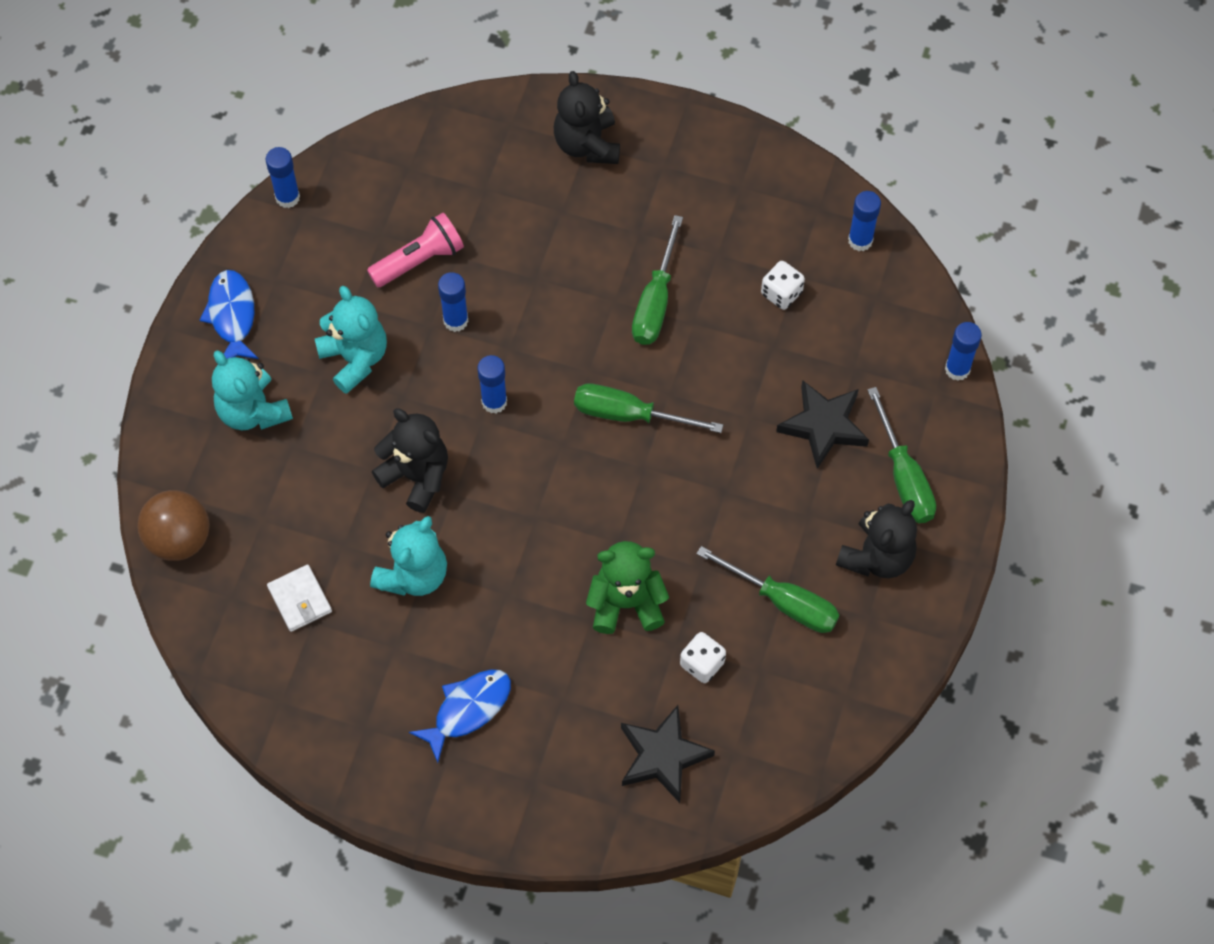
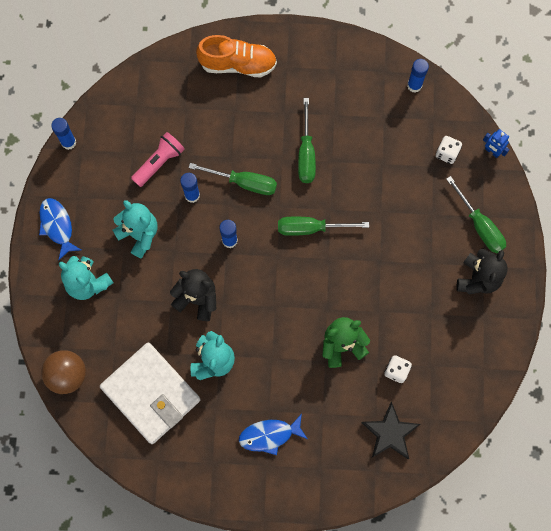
camera: 15 degrees left, 10 degrees up
(300, 600) = (151, 394): white wallet -> white wallet, size x2.34
(468, 710) = (269, 435): blue fish -> blue fish turned 135 degrees counterclockwise
(587, 144) = (238, 64): black teddy bear -> orange shoe
(781, 293) = (378, 130): white dice -> white dice (447, 153)
(783, 602) = (432, 320): green screwdriver -> green screwdriver (244, 182)
(823, 426) = (425, 206): black star -> none
(957, 369) = (492, 151): blue glue stick -> blue robot

